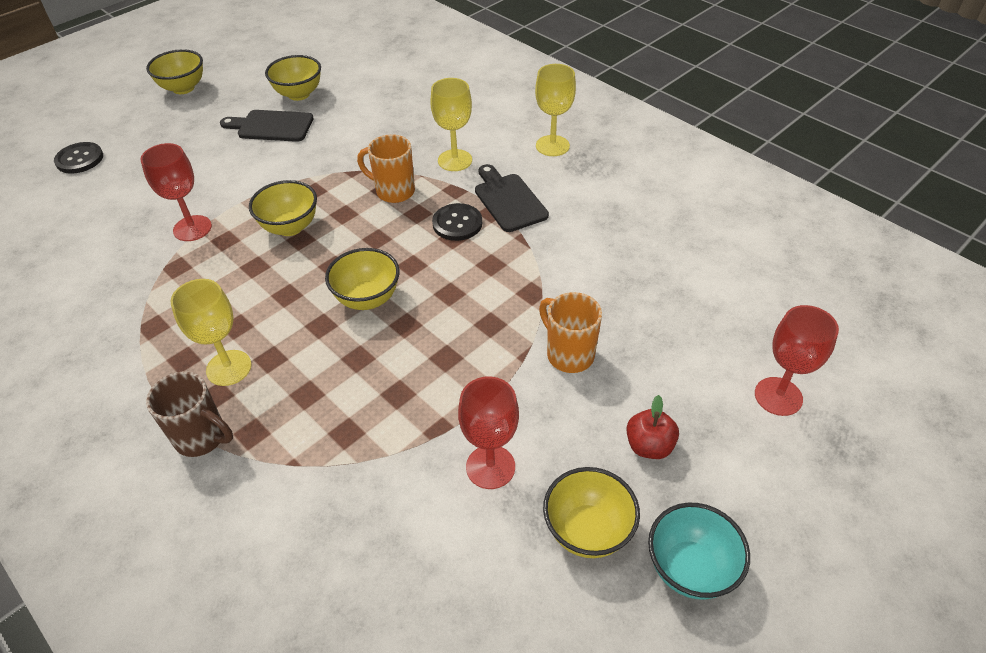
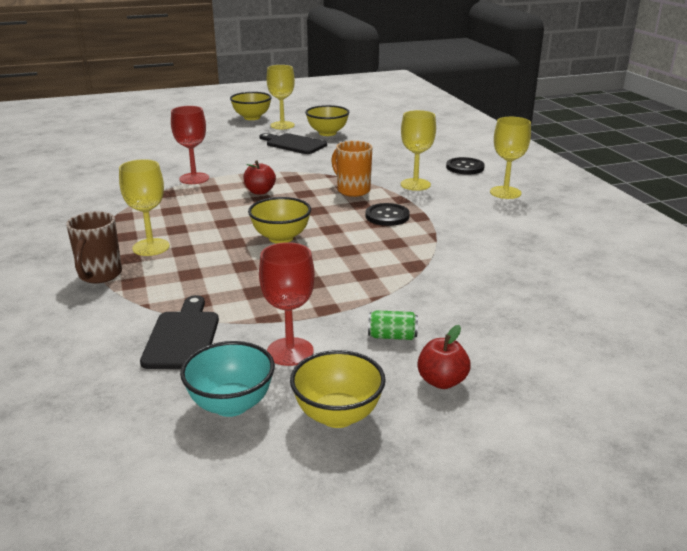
camera: 25 degrees right, 20 degrees down
(79, 159) = (156, 136): black button -> black button (465, 167)
(202, 437) = (99, 275): brown mug -> brown mug turned 45 degrees clockwise
(233, 94) = (282, 125): none -> yellow goblet
(290, 227) = (260, 192): yellow bowl -> red apple
(508, 200) = (441, 213): black cutting board -> black cutting board (183, 337)
(568, 354) = (416, 307): orange mug -> none
(571, 404) = (392, 336): none -> green can
(690, 568) = (412, 472): turquoise bowl -> turquoise bowl (231, 404)
(778, 396) = (602, 388): red goblet -> none

